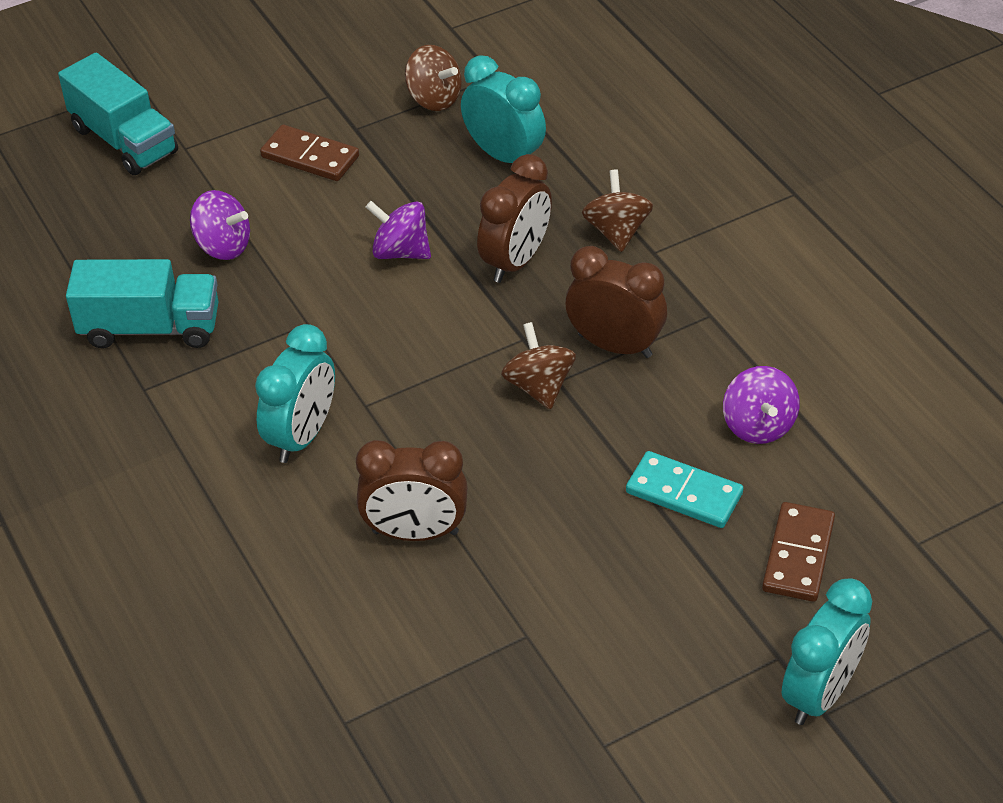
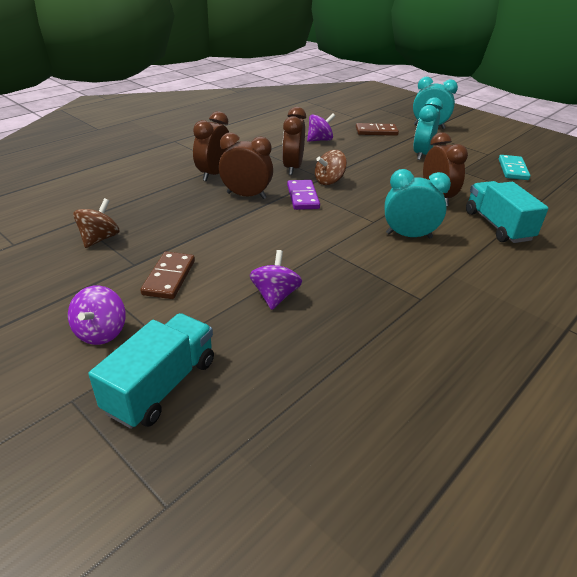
camera: 110 degrees left, 10 degrees down
(150, 328) = (369, 309): turquoise truck -> turquoise truck (497, 226)
(400, 251) = (252, 229): purple spinning top -> purple spinning top (101, 332)
(486, 333) = (303, 197): none -> purple domino
(504, 156) = (157, 209): turquoise clock -> turquoise clock (421, 154)
(616, 231) = (213, 174): brown spinning top -> brown clock
(684, 493) = (365, 150): turquoise domino -> turquoise domino (513, 169)

